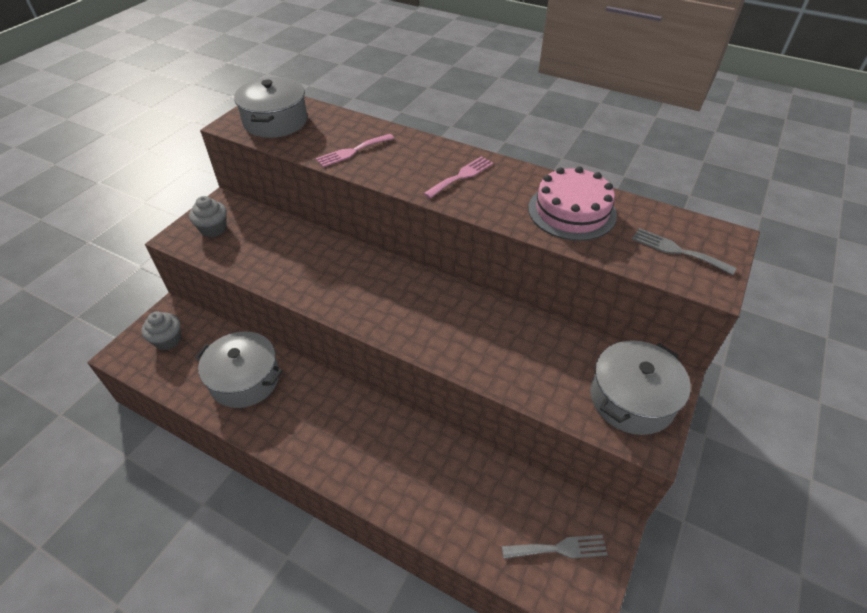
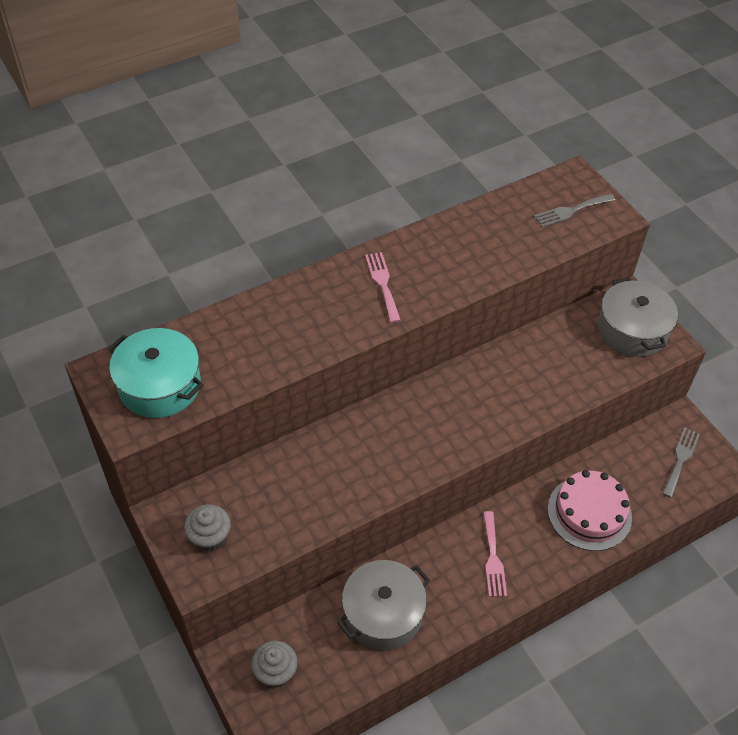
camera: 60 degrees left, 5 degrees up
(275, 121) = (160, 385): grey pot -> turquoise pot
(352, 151) = (276, 343): pink fork -> pink fork (493, 558)
(572, 211) = (485, 240): pink cake -> pink cake (589, 513)

